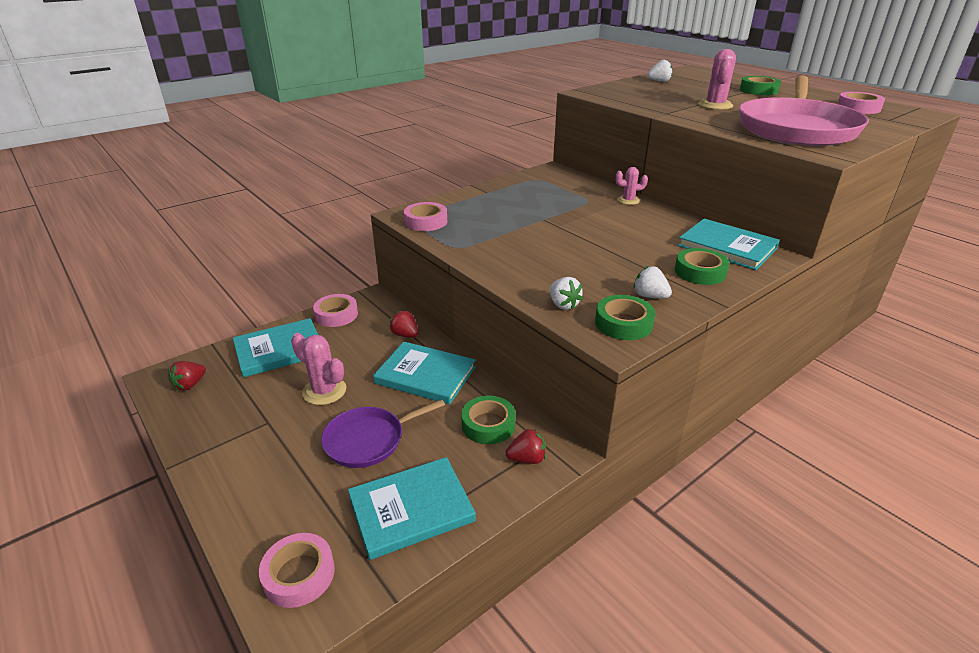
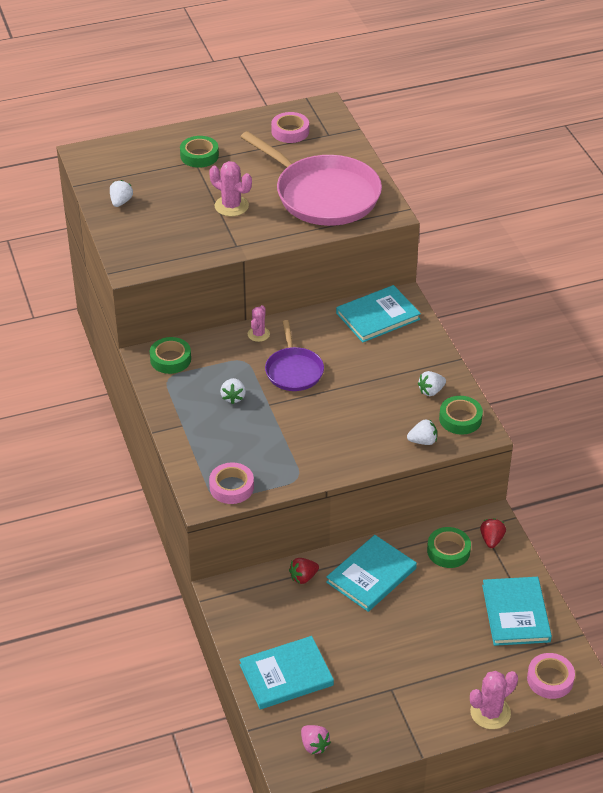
camera: 70 degrees left, 10 degrees up
(190, 385) = (314, 745): red strawberry -> pink strawberry
(279, 350) = (286, 675): turquoise book -> turquoise book turned 75 degrees clockwise
(324, 391) = (365, 647): pink cactus -> pink cactus (490, 712)
(336, 315) = (242, 624): pink tape -> none
(368, 440) = (438, 626): purple pan -> purple pan (293, 370)
(538, 204) = (233, 397): none -> white strawberry
(700, 272) = (409, 349): green tape -> green tape (170, 359)

